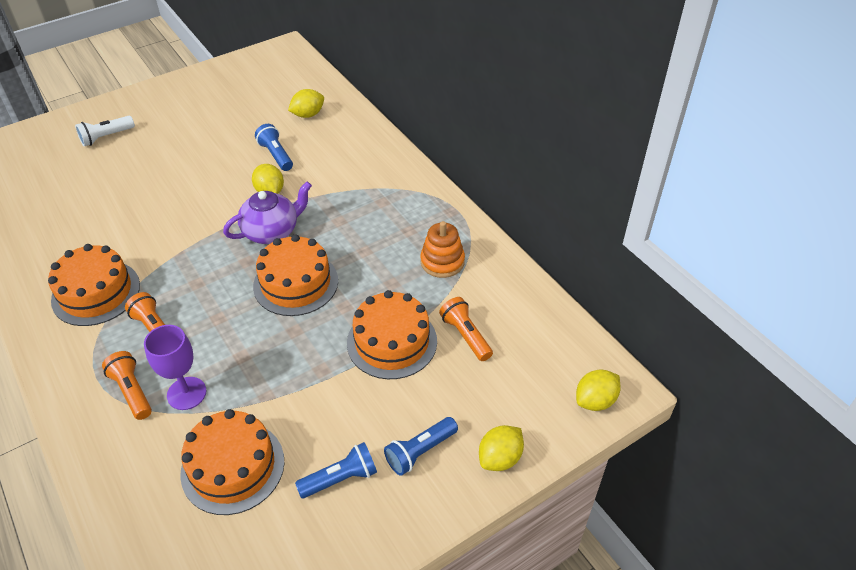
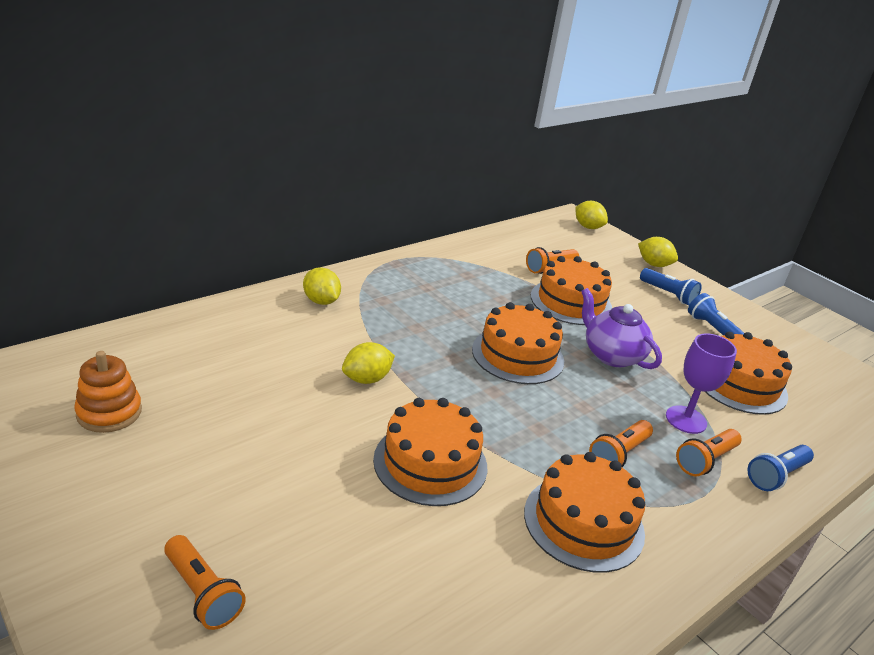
camera: 100 degrees left, 15 degrees down
(106, 137) = (202, 593): white flashlight -> orange flashlight
(174, 220) = (430, 463): none -> orange cake
(272, 231) = (441, 374): purple teapot -> purple teapot (611, 355)
(276, 155) = (289, 377): blue flashlight -> blue flashlight (776, 476)
(308, 115) = (196, 351): yellow lemon -> yellow lemon (321, 301)
(442, 262) = (467, 272): orange stacking toy -> orange stacking toy (109, 412)

